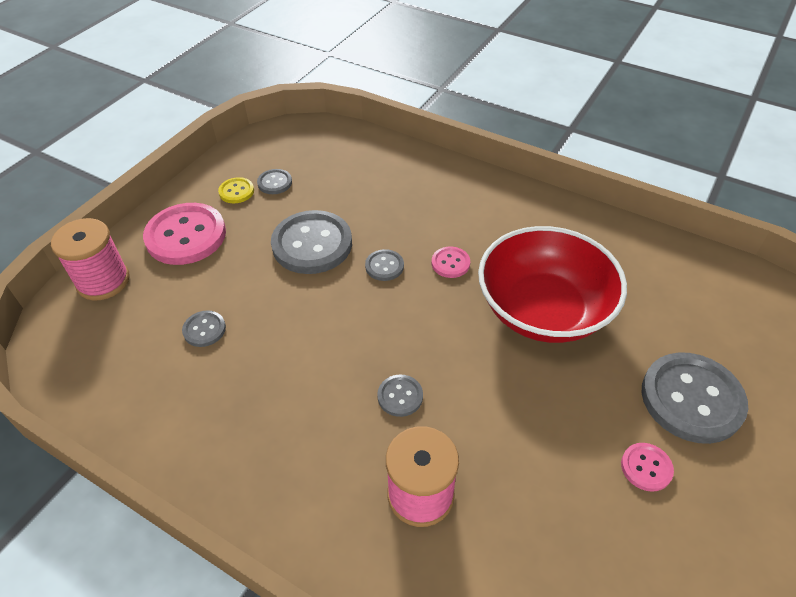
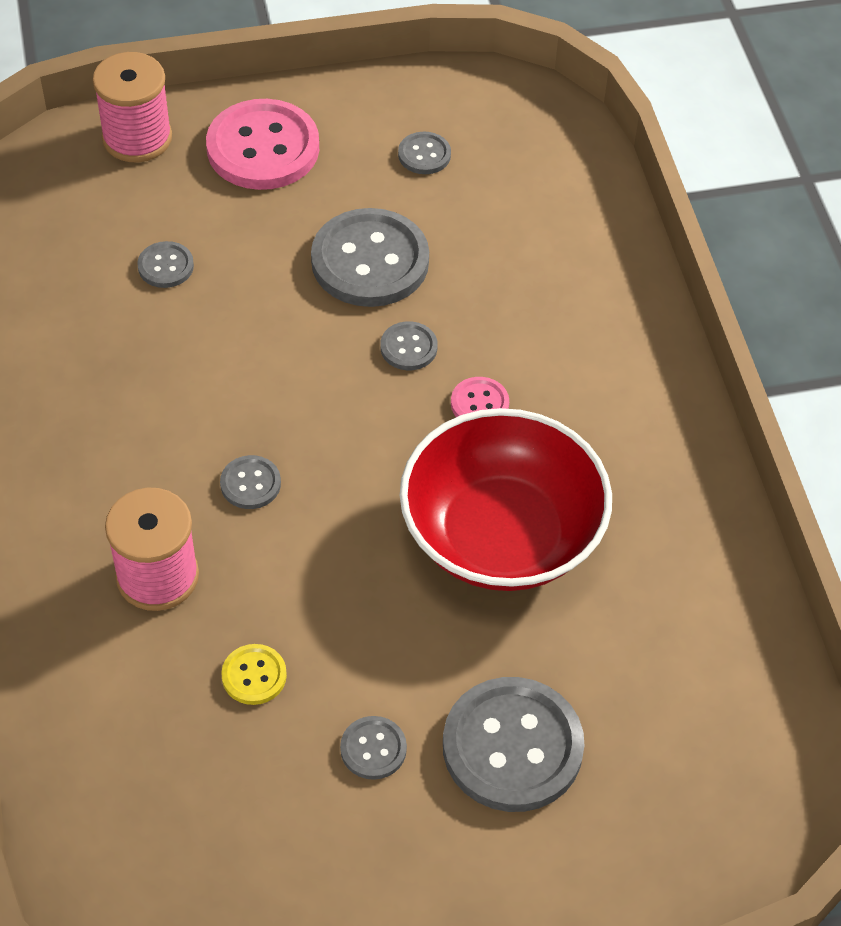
camera: 45 degrees right, 5 degrees up
(236, 191) = (372, 134): yellow button -> yellow button (254, 676)
(646, 467) = (373, 749): pink button -> grey button

